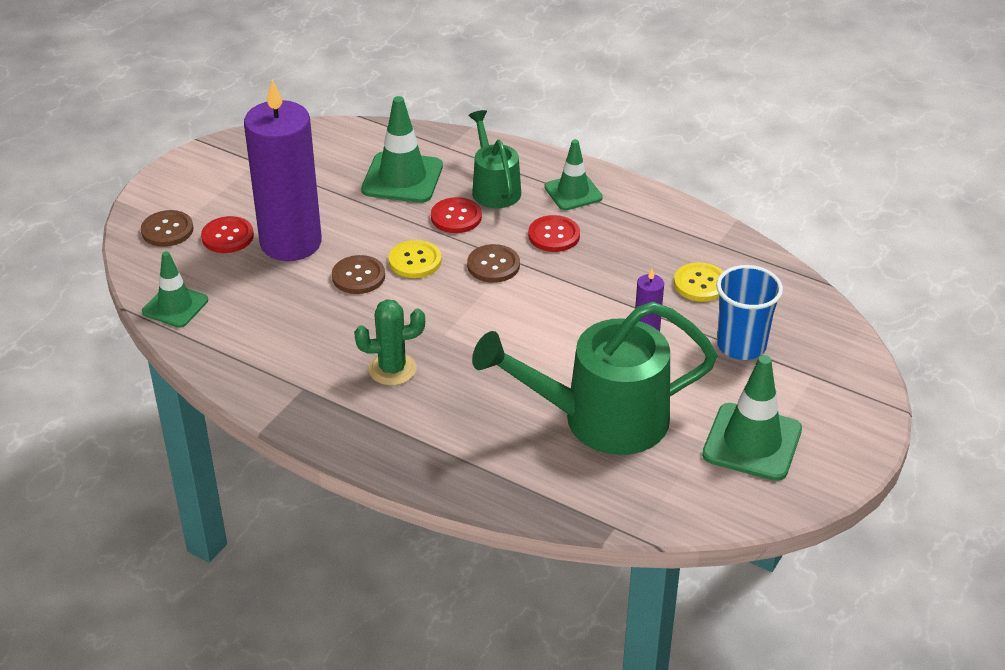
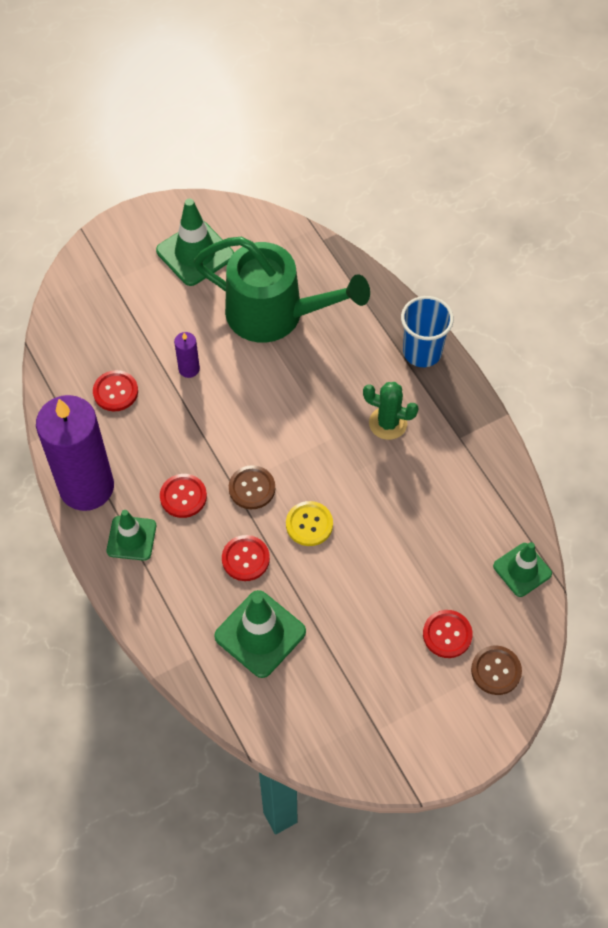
camera: 150 degrees left, 20 degrees up
(291, 243) = (397, 598): purple candle -> purple candle (86, 487)
(358, 276) = (363, 530): brown button -> none
(494, 188) = (191, 579): green watering can -> none
(700, 284) = (115, 392): yellow button -> red button
(741, 345) = (136, 325): blue cup -> blue cup (422, 352)

